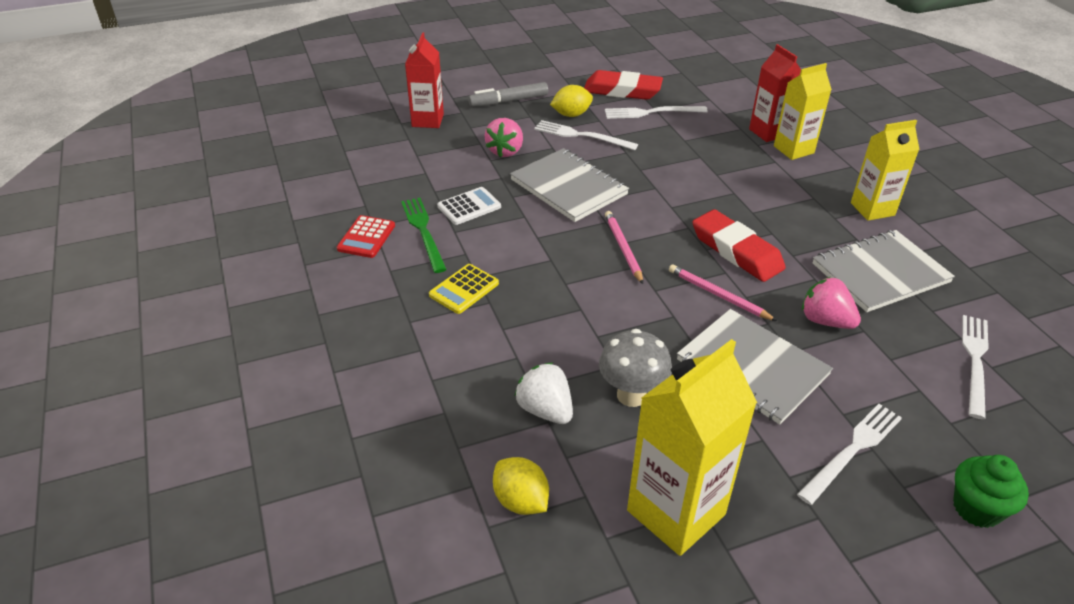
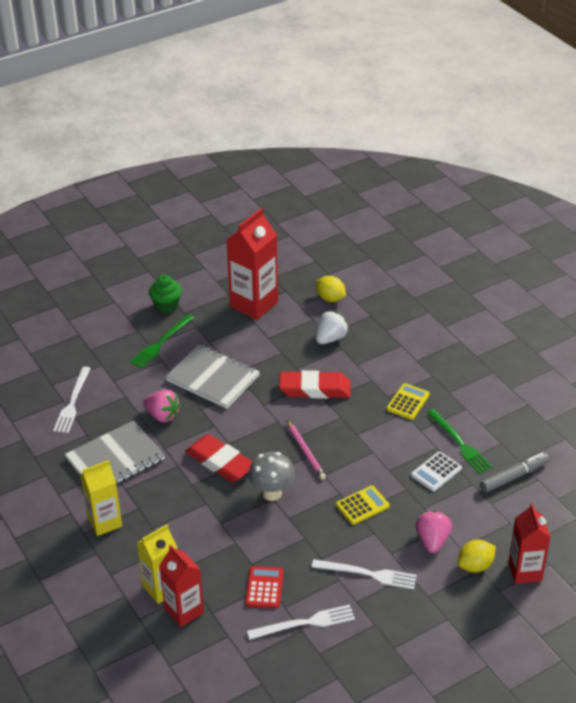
camera: 170 degrees right, 0 degrees up
(366, 237) = (498, 432): red calculator -> red calculator (264, 587)
(508, 101) = (458, 617): grey marker -> grey marker (514, 476)
(545, 410) = (330, 338): white strawberry -> white strawberry turned 90 degrees counterclockwise
(568, 187) = (362, 505): grey notebook -> yellow calculator
(571, 114) = (386, 605): yellow lemon -> yellow lemon (475, 566)
(622, 91) = (342, 657): red eraser -> red eraser (315, 389)
(631, 395) = (283, 353): grey mushroom -> grey mushroom (272, 493)
(676, 512) = (254, 304): yellow carton -> red carton
(718, 295) = (234, 423): pink pencil -> none
(852, 450) = (161, 343): white fork -> green fork
(976, 508) = (104, 326): green cupcake -> green cupcake (166, 306)

